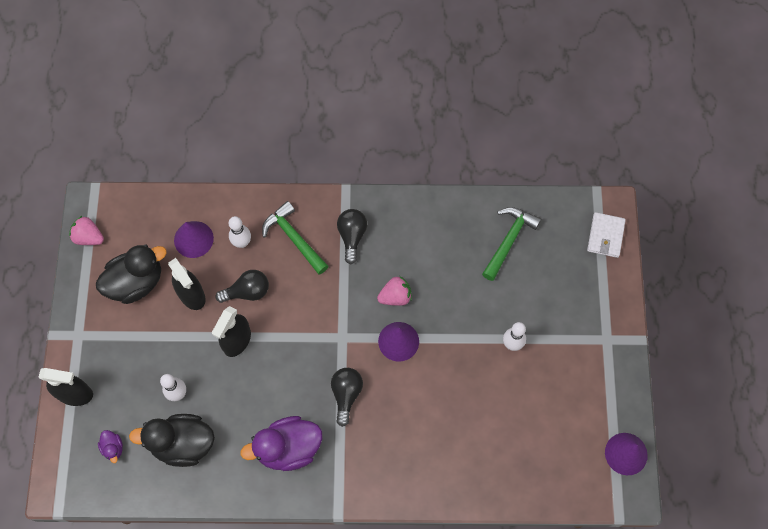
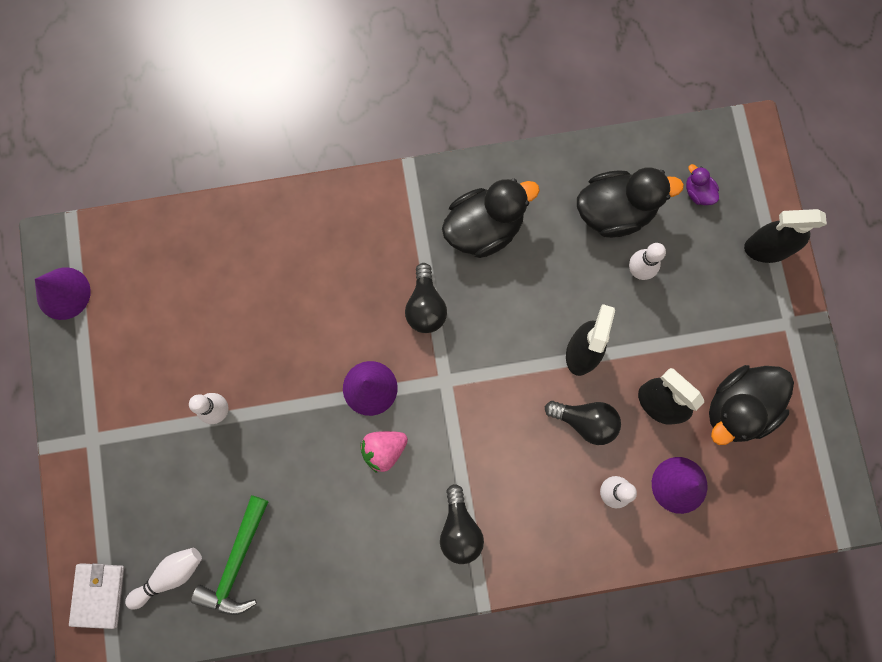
camera: 170 degrees right, 10 degrees up
(89, 237) = (824, 462): pink strawberry -> none
(247, 292) = (585, 421): black light bulb -> black light bulb turned 135 degrees counterclockwise
(288, 448) = (484, 228): purple duck -> black duck
(294, 238) = (540, 511): green hammer -> none
(555, 240) = (170, 575): none -> white bowling pin

